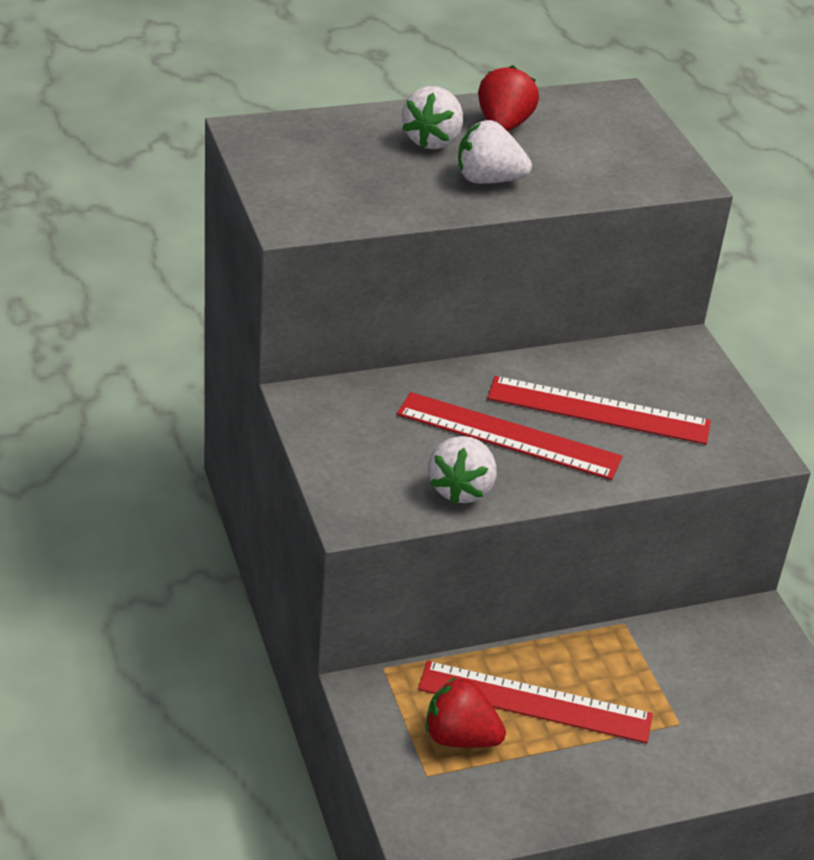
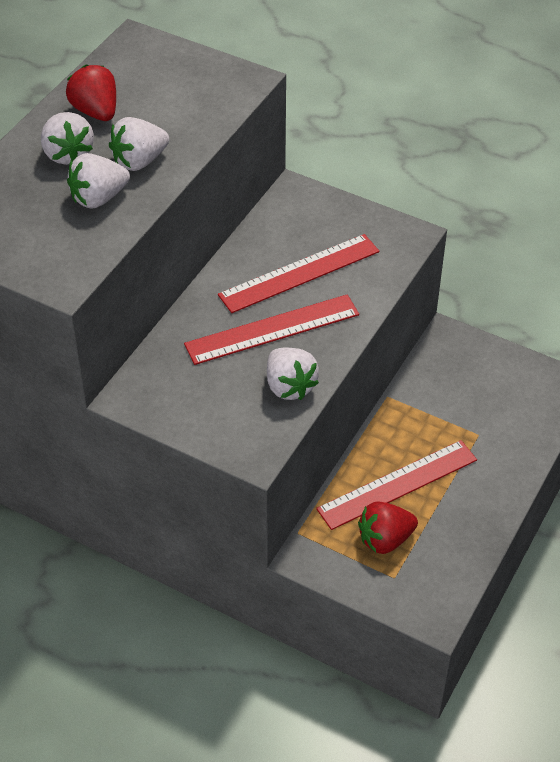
camera: 40 degrees left, 10 degrees up
(411, 184) = (98, 198): none -> white strawberry

